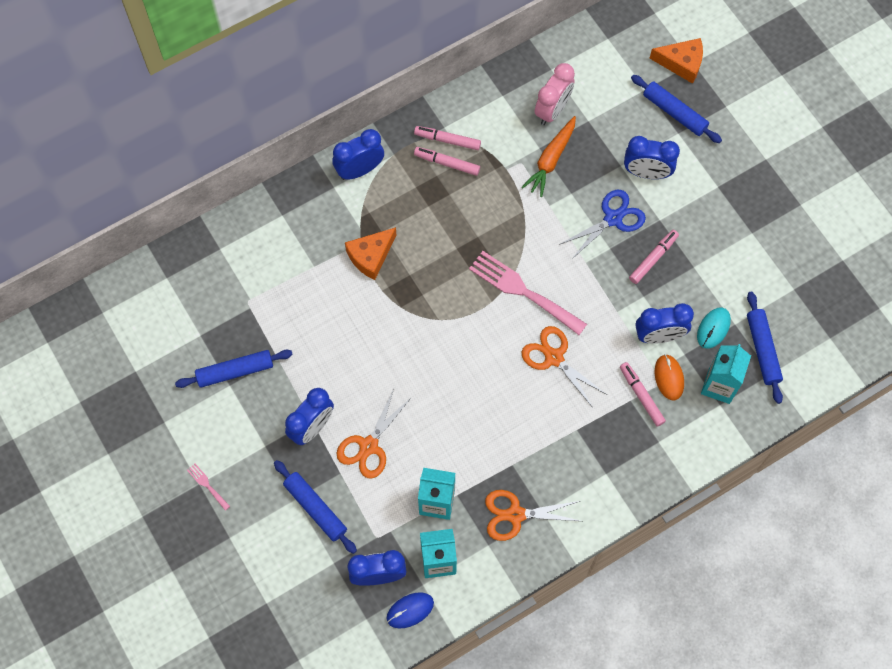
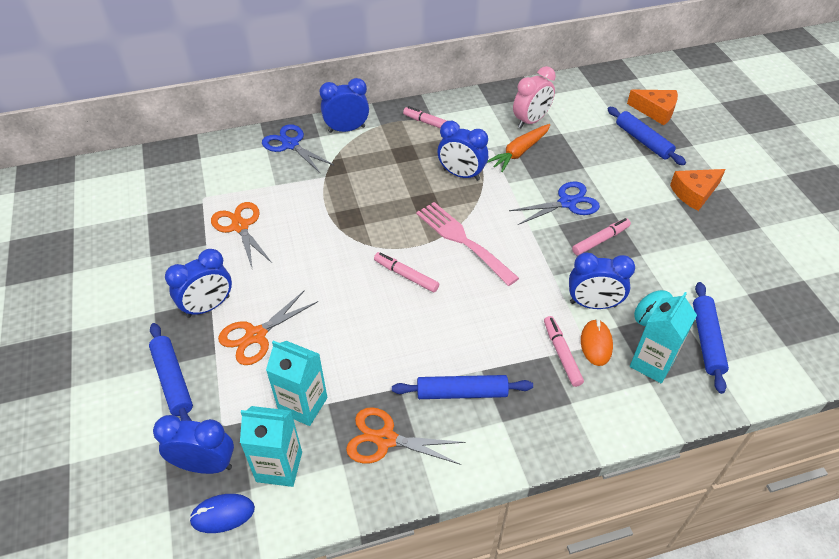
camera: 15 degrees right, 20 degrees down
(207, 485) = (78, 333): pink fork -> none
(235, 371) = (161, 246): blue rolling pin -> blue rolling pin (462, 392)
(308, 207) = (290, 145): none -> blue scissors
(371, 256) = (329, 187): orange cheese -> orange cheese (694, 193)
(447, 163) = (424, 138): pink marker -> pink marker (406, 276)
(554, 358) = (476, 300): orange scissors -> orange scissors (240, 226)
(646, 173) = (608, 176): blue clock -> blue clock (461, 174)

